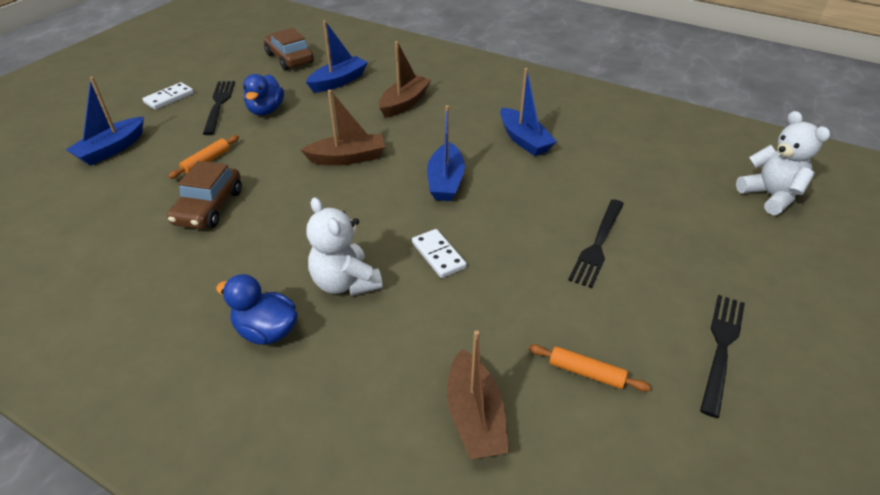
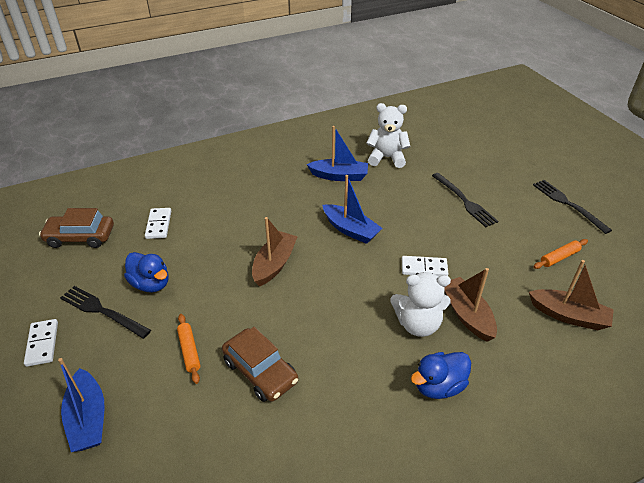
camera: 55 degrees left, 0 degrees up
(338, 81) = (159, 224): blue boat -> white domino
(404, 103) = (234, 205): brown boat -> brown boat (467, 314)
(770, 196) = (472, 126): white teddy bear -> white teddy bear (387, 158)

